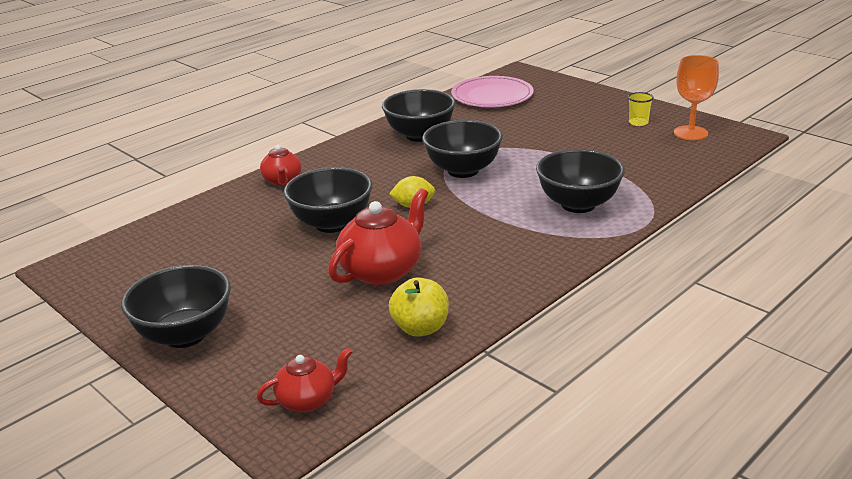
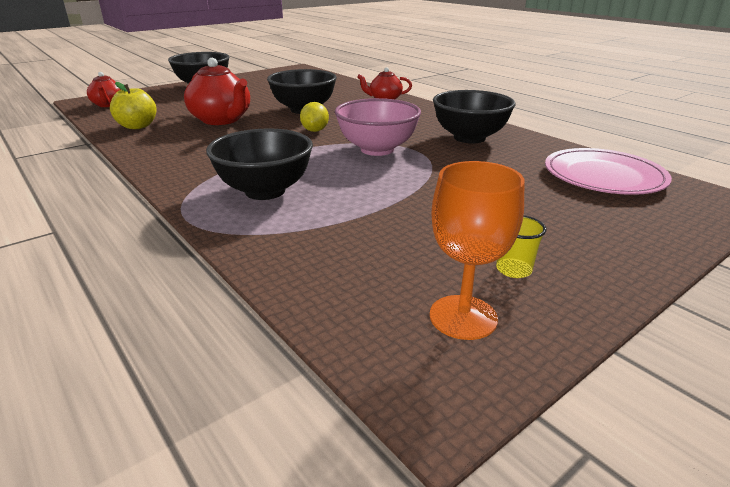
camera: 95 degrees right, 0 degrees up
(463, 170) = (377, 149): black bowl -> pink bowl

